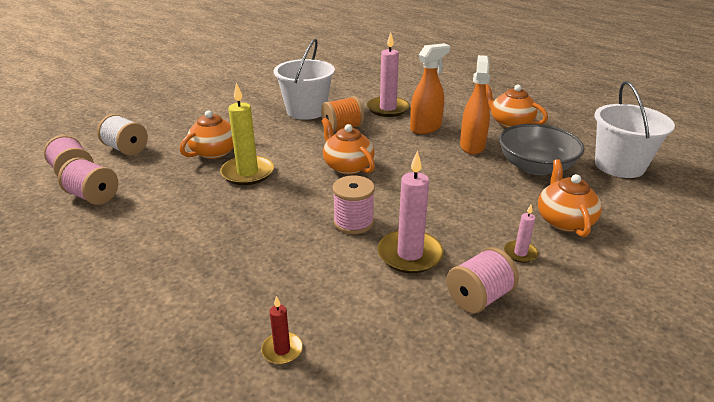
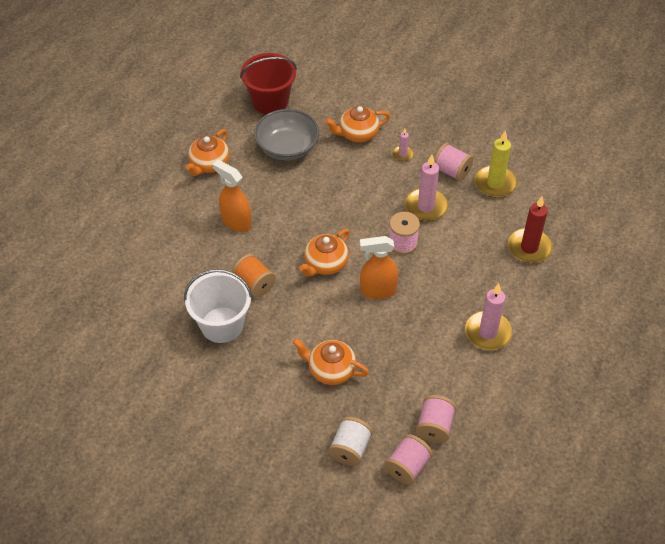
camera: 105 degrees left, 20 degrees up
(247, 173) = (359, 330): yellow candle -> yellow candle (495, 183)
(282, 350) = (529, 248): red candle -> red candle, size x1.96
(388, 109) = (200, 257): pink candle -> pink candle (488, 332)
(472, 146) = (263, 187): orange spray bottle -> orange spray bottle (377, 290)
(619, 165) = (270, 101): white bucket -> red bucket

